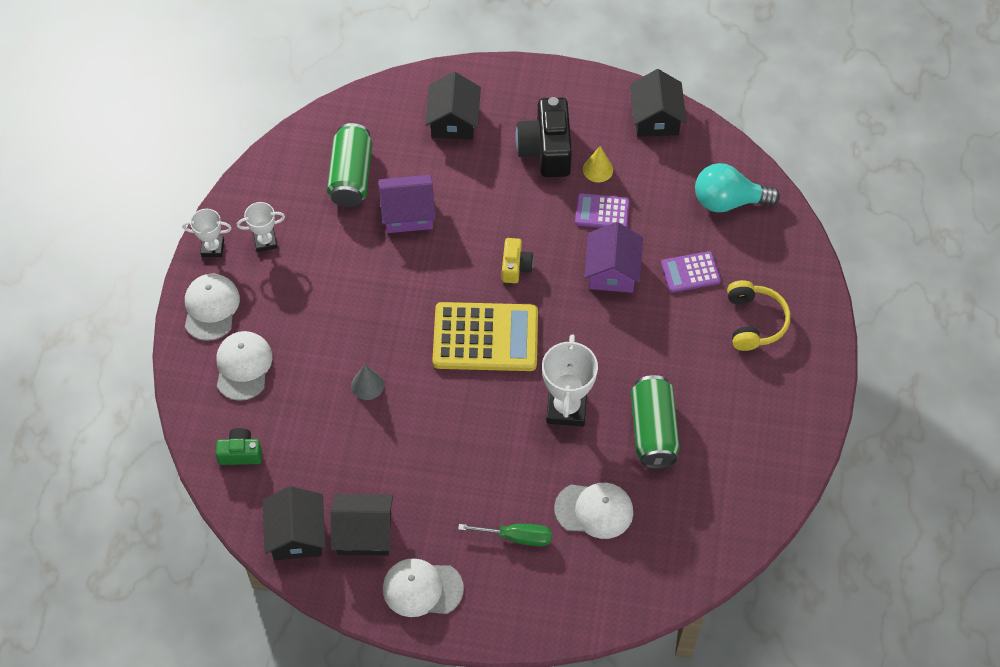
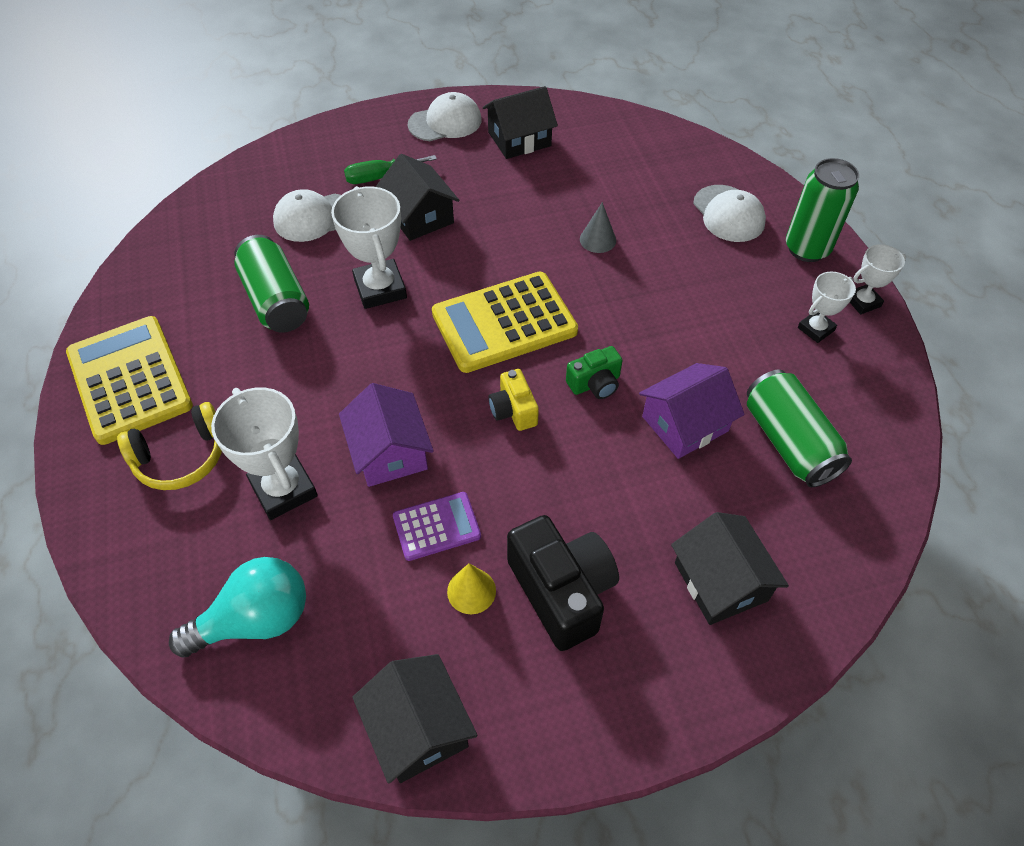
camera: 155 degrees right, 5 degrees down
(211, 308) = (807, 249): white cap -> green can
(240, 453) = (670, 154): green camera -> green camera (595, 383)
(297, 534) = (575, 121): black house -> black house (419, 216)
(690, 272) = (284, 489): purple calculator -> white trophy
(754, 322) = (181, 457): yellow headphones -> yellow headphones turned 90 degrees counterclockwise
(782, 400) = (129, 380): none -> yellow calculator

